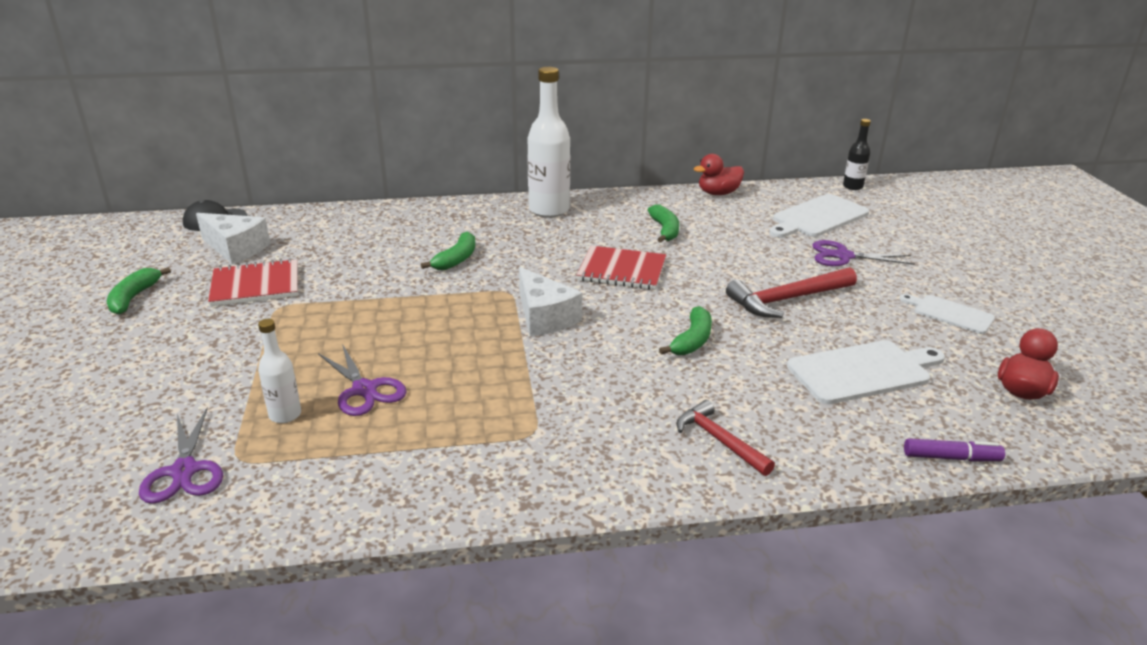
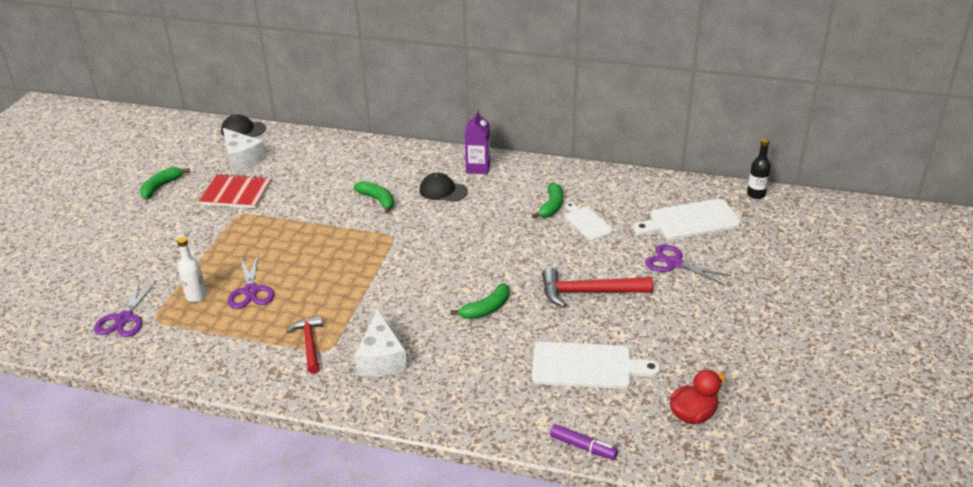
camera: 25 degrees right, 5 degrees up
(456, 259) = (377, 200): green banana -> green banana turned 90 degrees counterclockwise
(528, 237) = (443, 191): none -> black cap
(544, 317) = (401, 264): white cheese -> white cheese (381, 358)
(549, 210) = (478, 168): white bottle -> purple carton
(622, 270) = (487, 236): red notebook -> none
(718, 193) = (628, 178): red duck -> none
(719, 440) = (438, 388): red hammer -> red hammer (309, 344)
(950, 313) = (708, 337): white cutting board -> white cutting board (587, 222)

